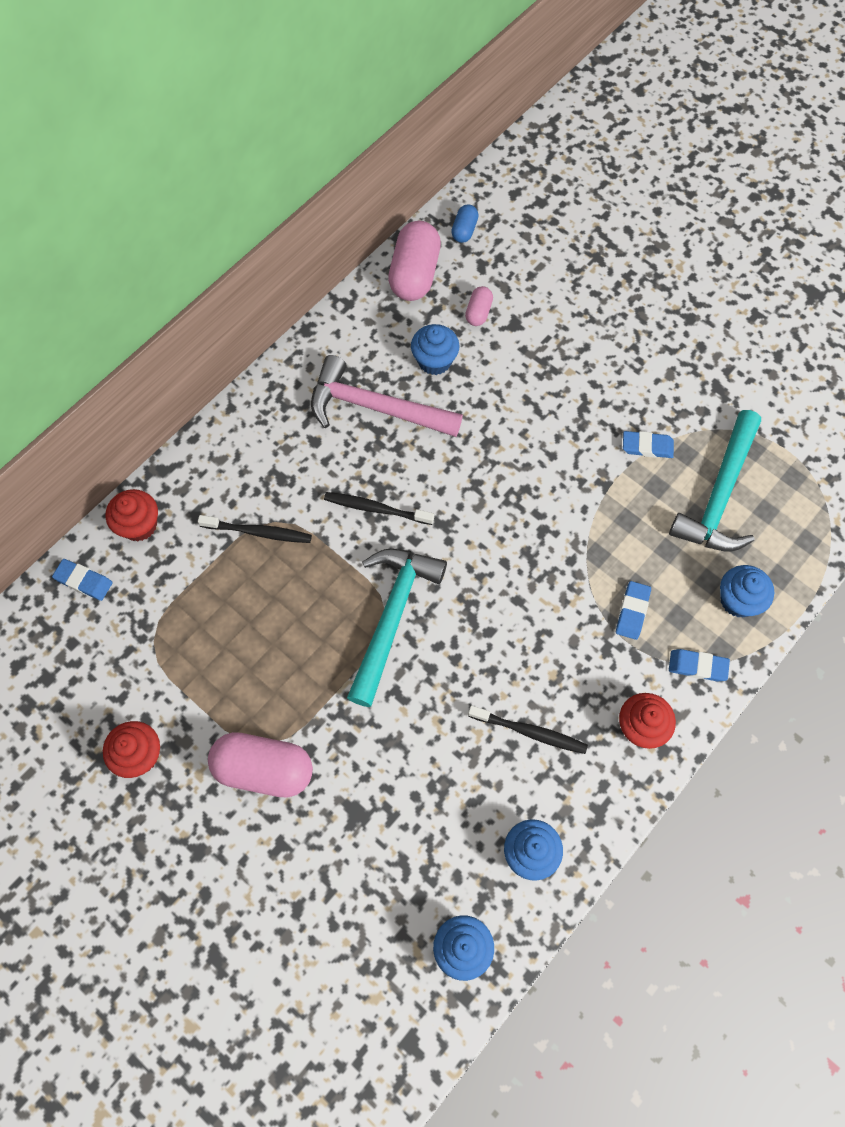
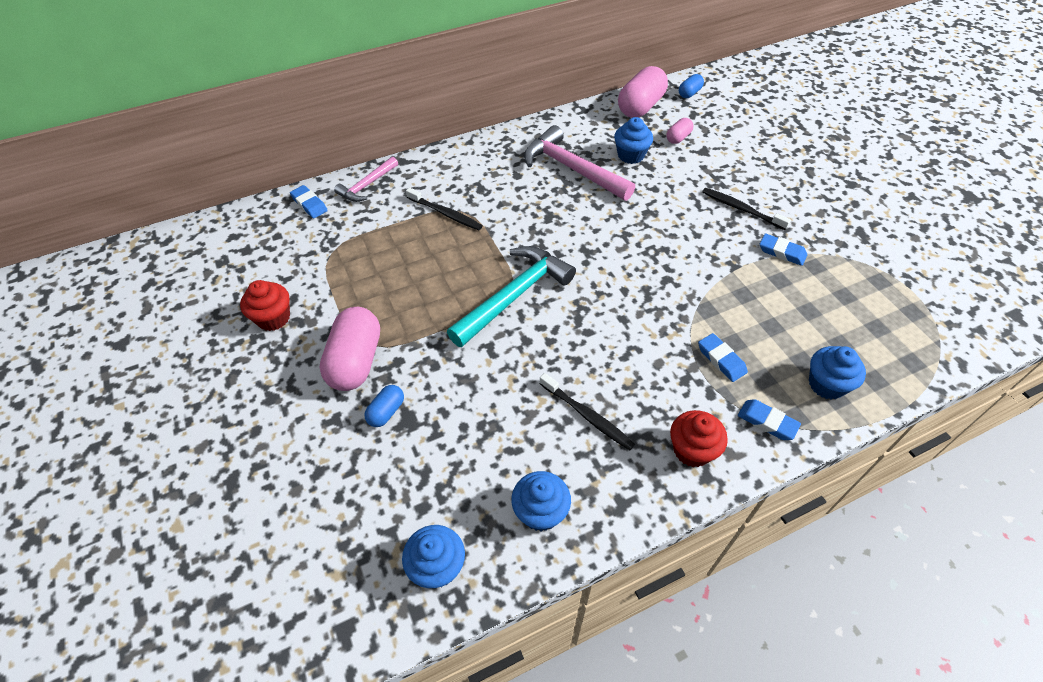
camera: 25 degrees right, 15 degrees down
(139, 525) = (367, 185): red cupcake -> pink hammer
(264, 769) = (356, 361): pink capsule -> pink capsule turned 60 degrees clockwise
(329, 814) = (386, 412): none -> blue capsule
(376, 509) = (540, 226): black toothbrush -> black toothbrush (741, 209)
(632, 611) = (721, 359): blue eraser -> blue eraser turned 75 degrees counterclockwise
(719, 495) = (836, 303): turquoise hammer -> none

